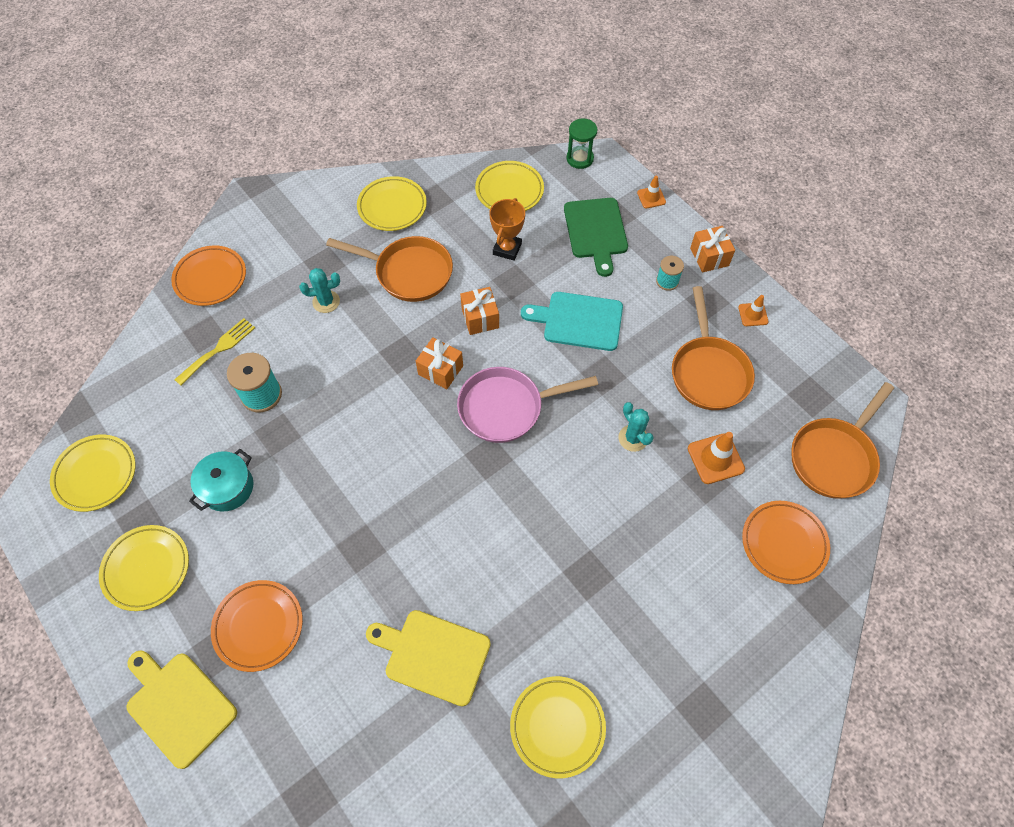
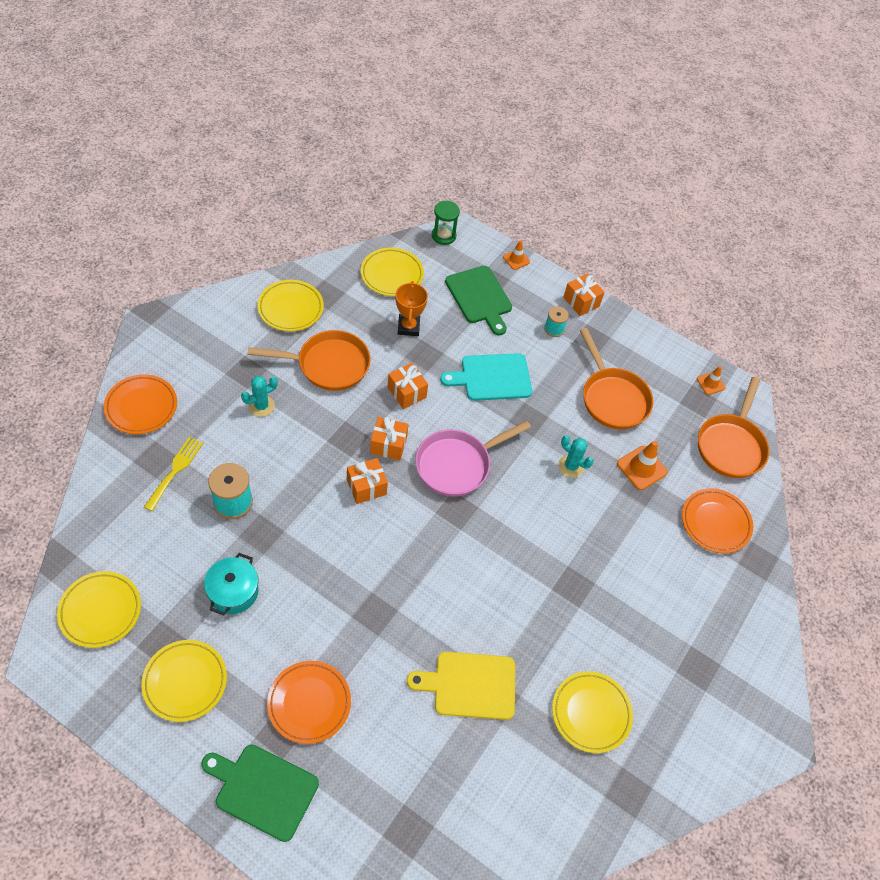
camera: 25 degrees left, 5 degrees down
(179, 705) = (263, 789): yellow cutting board -> green cutting board
(401, 410) = (366, 487): none -> orange gift
(753, 314) = (632, 343): orange traffic cone -> orange traffic cone (710, 383)

